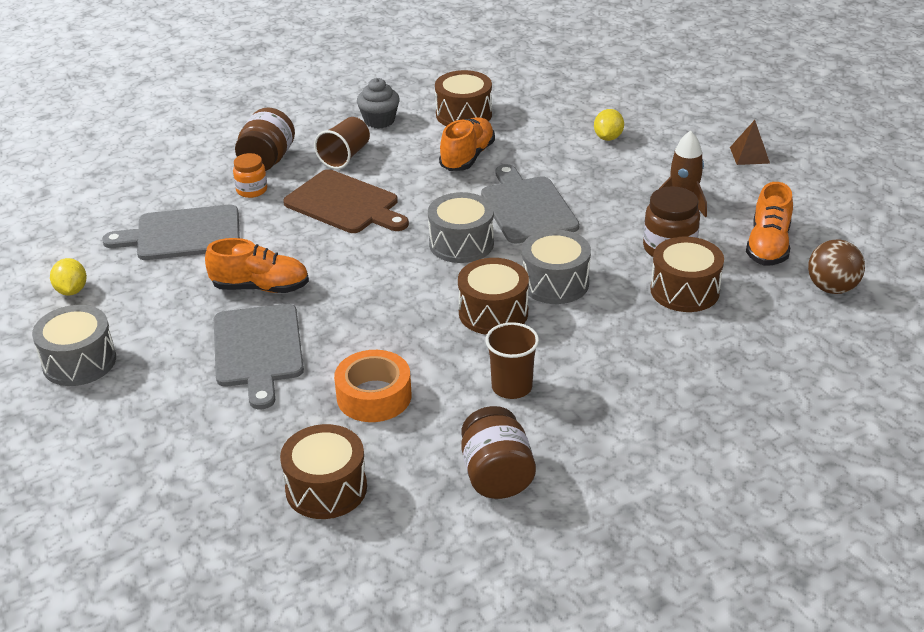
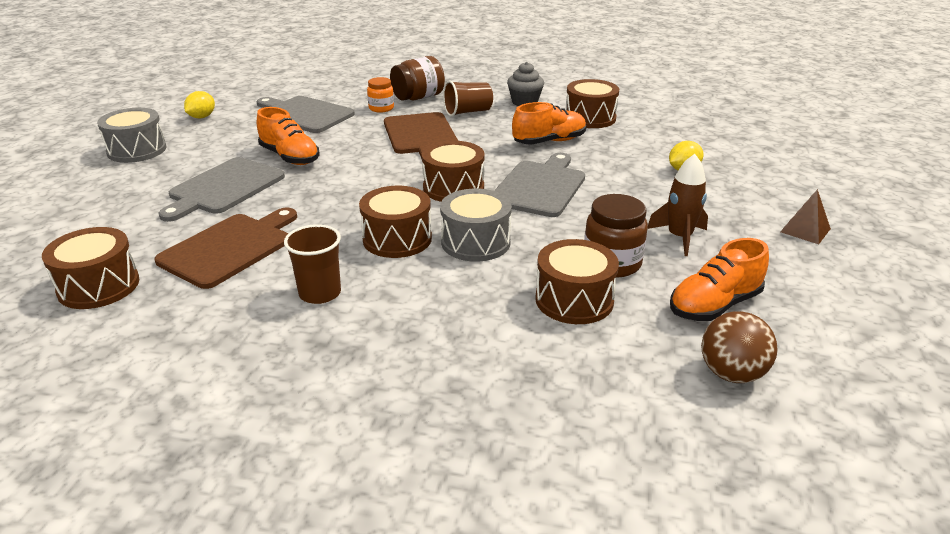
camera: 40 degrees right, 5 degrees down
(374, 396) = (230, 248): orange tape -> brown cutting board
(461, 243) = (453, 188): grey drum -> brown drum
(496, 475) = (198, 347): brown jar -> none

